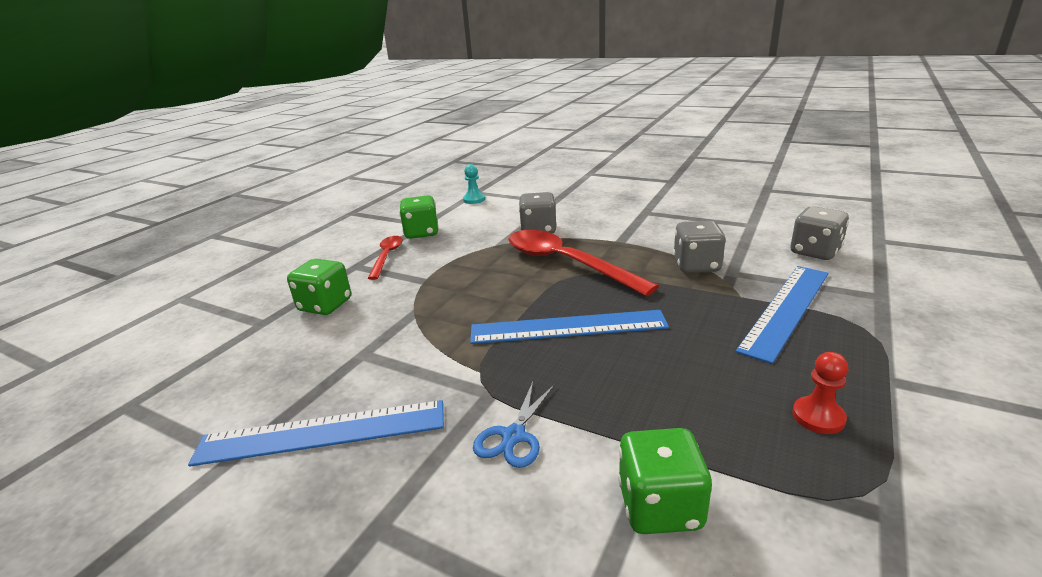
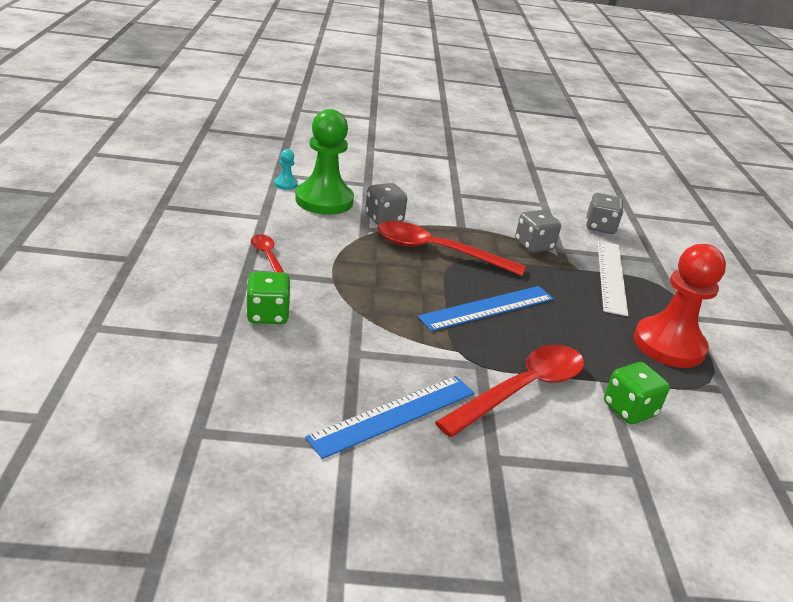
camera: 35 degrees left, 5 degrees up
(422, 233) = (274, 228): green dice -> none
(495, 213) = (324, 200): none -> green pawn
(513, 436) = (522, 389): blue scissors -> red spoon
(786, 309) = (611, 276): blue ruler -> white ruler
(818, 417) = (669, 345): red pawn -> red pawn, size x2.45

